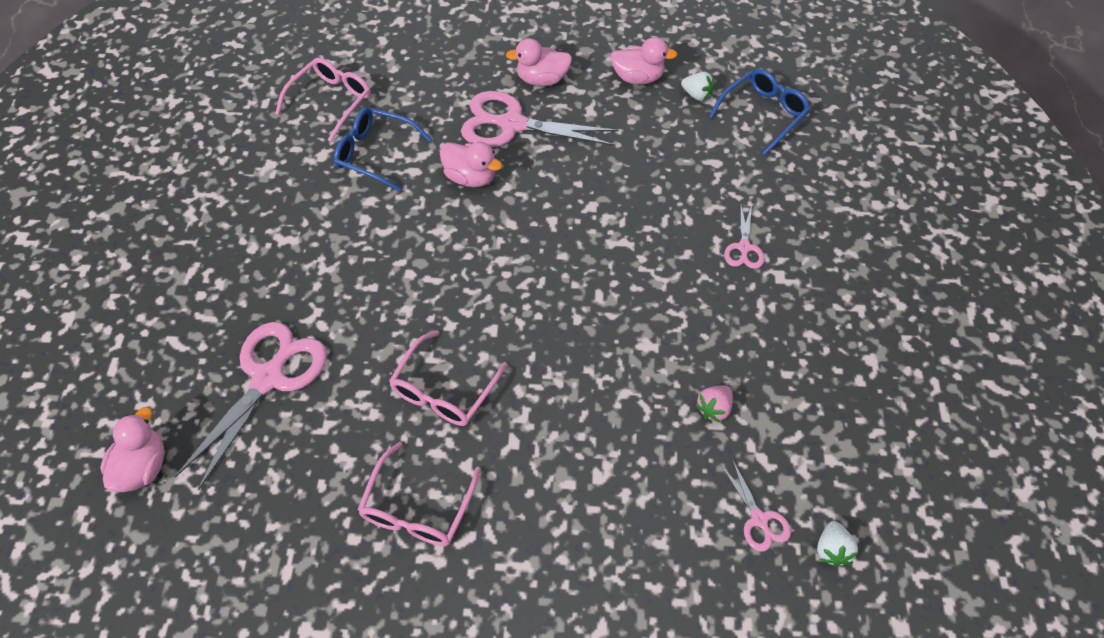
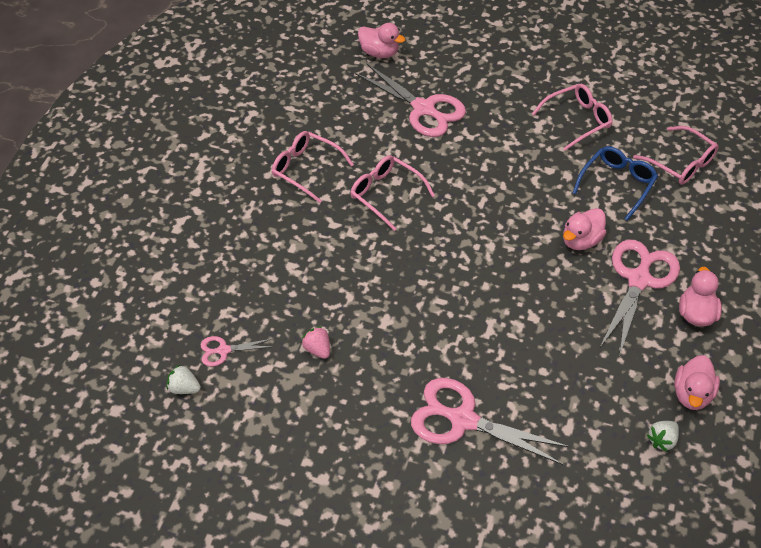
camera: 105 degrees right, 5 degrees down
(271, 201) = (577, 120): none -> pink glasses
(744, 247) = (463, 420): pink scissors -> pink scissors, size x2.04
(763, 114) = (627, 493): blue glasses -> none

